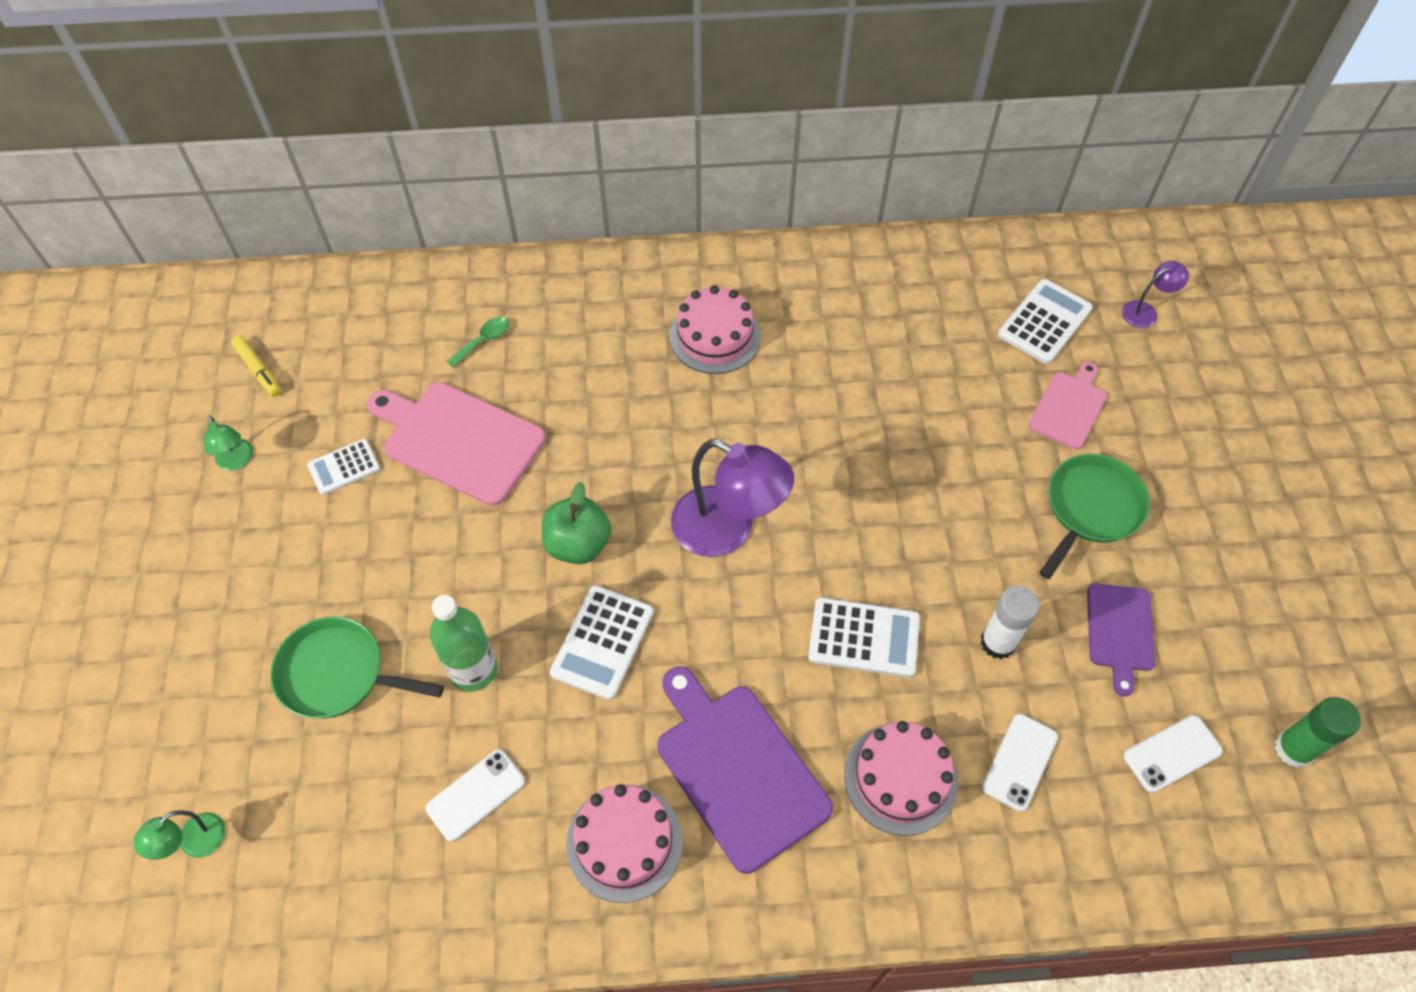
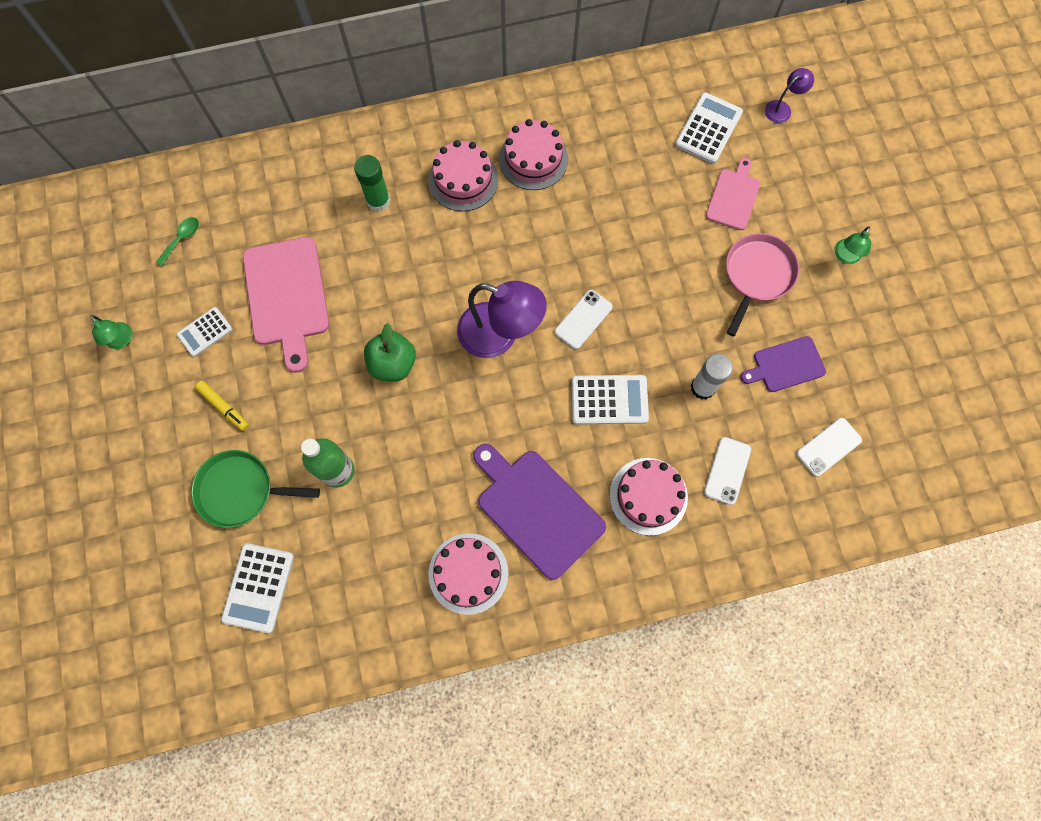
camera: 10 degrees left, 15 degrees up
(194, 843) = (170, 627): green lamp -> green lamp (845, 256)
(258, 370) = (118, 263): yellow marker -> yellow marker (224, 407)
(459, 440) = (287, 296): pink cutting board -> pink cutting board turned 120 degrees counterclockwise
(476, 795) = (359, 559): white phone -> white phone (583, 319)
(483, 341) = (287, 211): green spoon -> green spoon (182, 239)
(602, 642) = (425, 434): white calculator -> white calculator (258, 587)
(809, 325) = (533, 159): none -> pink cake
(1091, 508) = (757, 275): green pan -> pink pan
(1119, 631) = (785, 365): purple cutting board -> purple cutting board turned 75 degrees clockwise
(1293, 749) = (908, 429): green glue stick -> green glue stick (378, 201)

